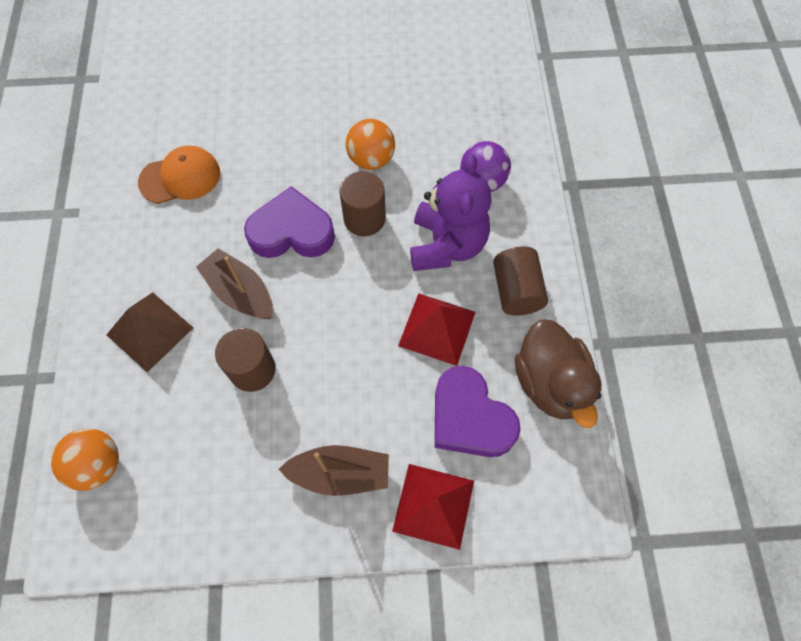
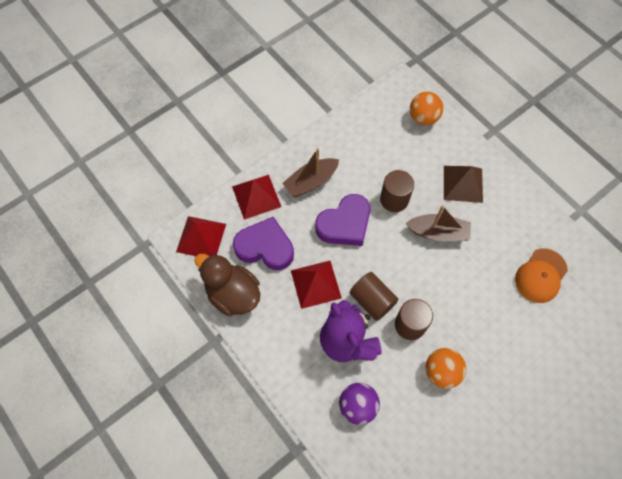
camera: 145 degrees right, 0 degrees up
(292, 232) = (444, 286): purple heart -> purple heart (345, 224)
(516, 291) = (285, 338): brown cylinder -> brown cylinder (372, 300)
(552, 493) = (201, 237): none -> red pyramid

